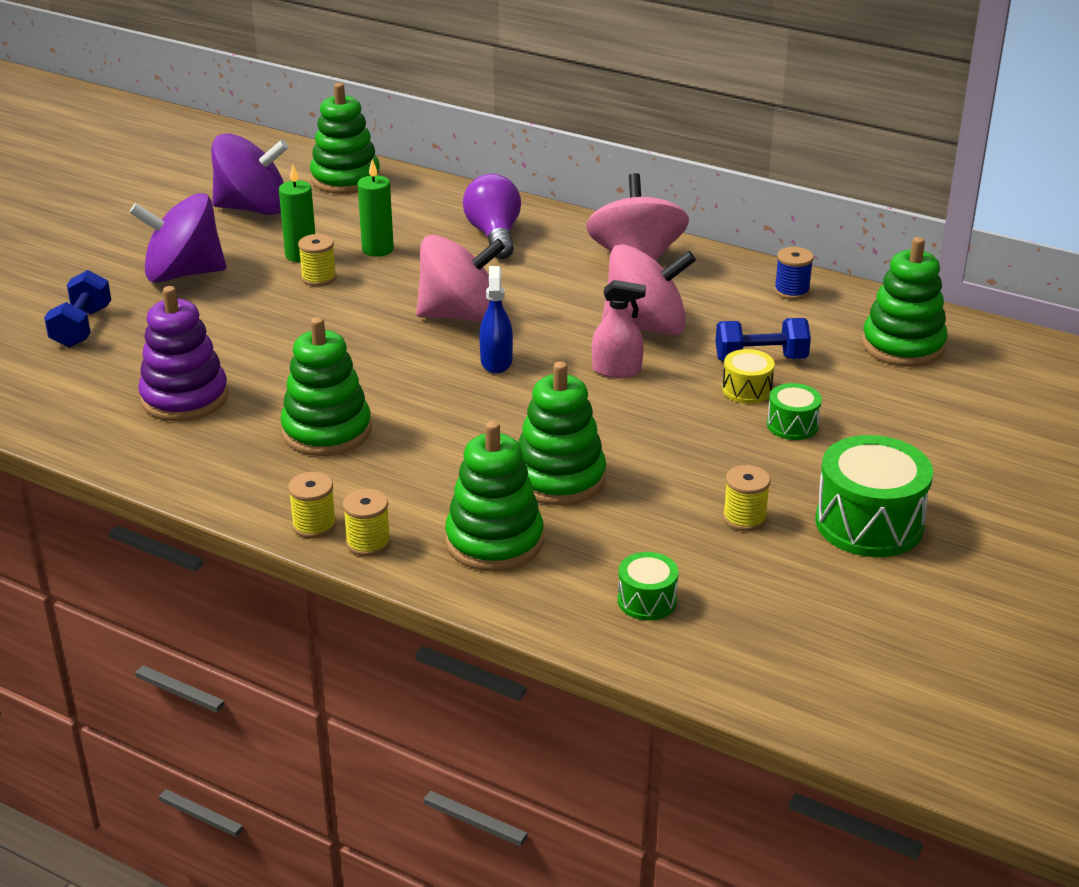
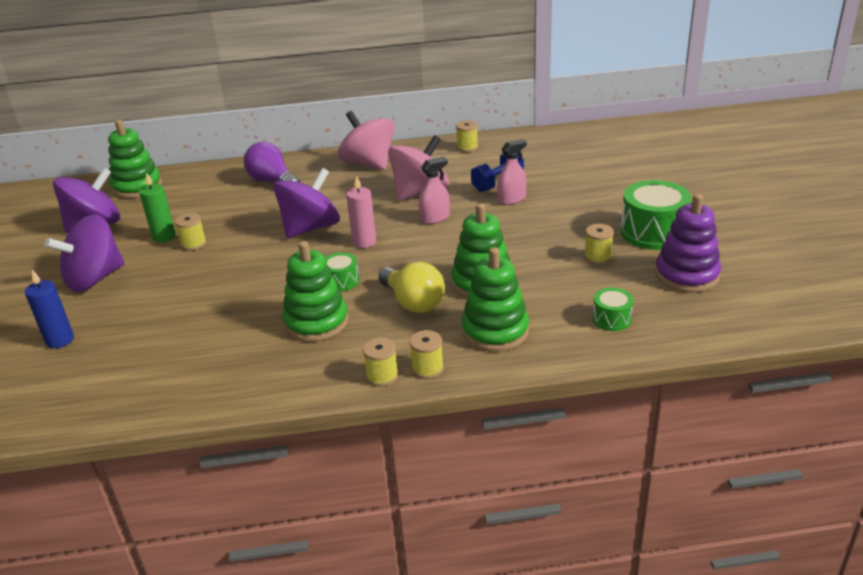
camera: 35 degrees left, 0 degrees up
(82, 327) = (60, 340): blue dumbbell -> blue candle
(185, 398) = (195, 347): purple stacking toy -> purple stacking toy (686, 275)
(377, 249) = (211, 215): green candle -> none
(453, 461) = (413, 302): none -> yellow light bulb
(461, 315) = (310, 228): pink spinning top -> purple spinning top
(496, 361) = (364, 242): blue spray bottle -> pink candle
(747, 390) = (511, 199): yellow drum -> pink spray bottle
(791, 291) = (467, 147): blue spool -> yellow spool
(792, 425) = (556, 205): green drum -> green drum (342, 281)
(903, 345) = (552, 150): green stacking toy -> none

